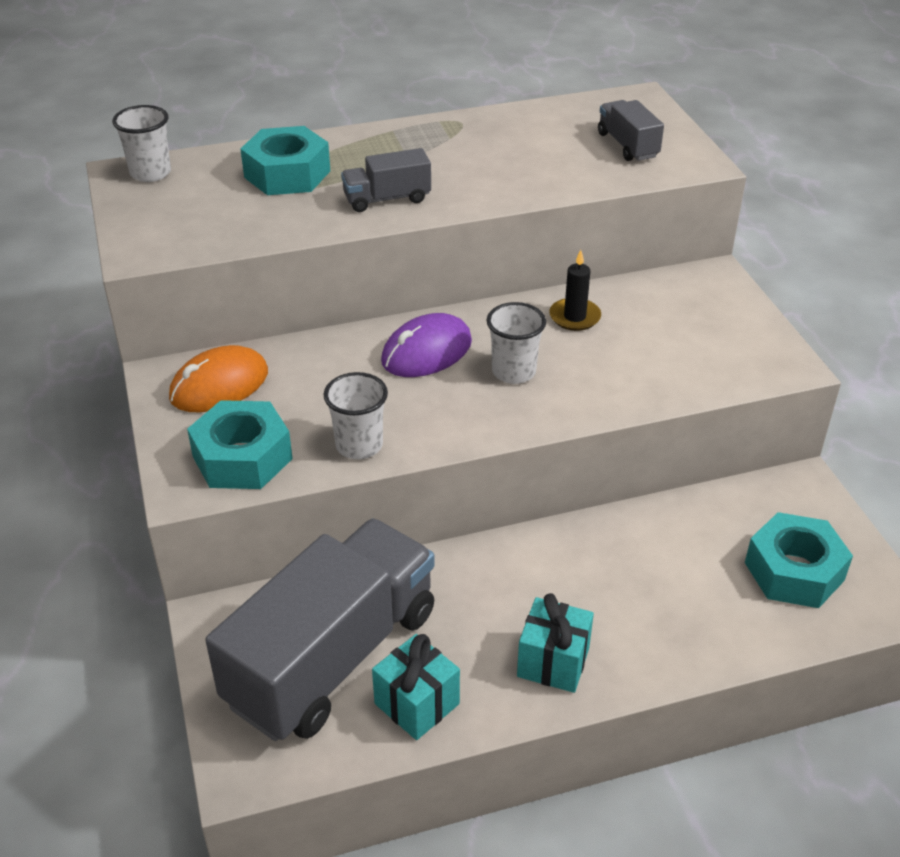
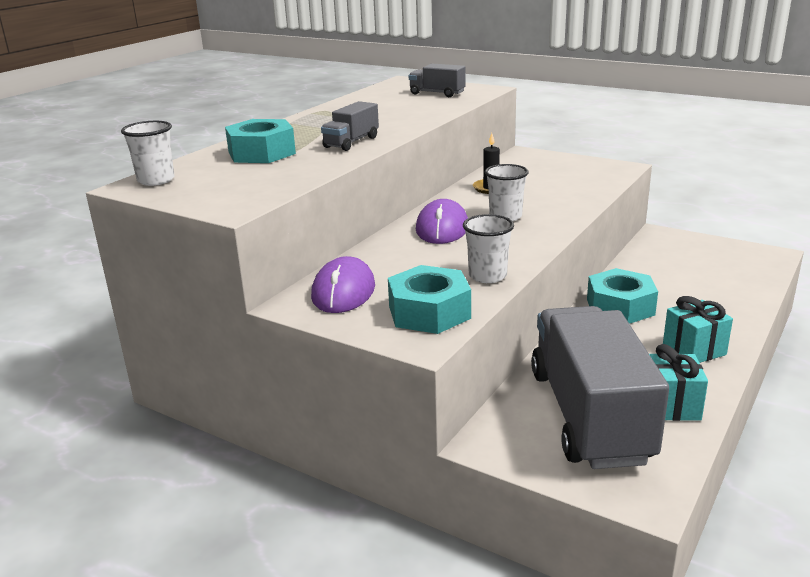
camera: 40 degrees left, 15 degrees down
(219, 385) = (343, 292): orange mouse -> purple mouse
(794, 571) = (716, 263): turquoise nut -> turquoise nut (620, 307)

